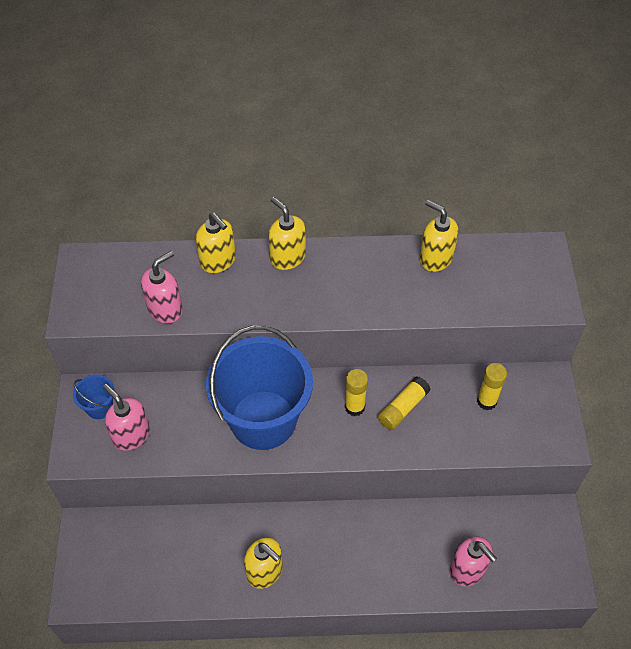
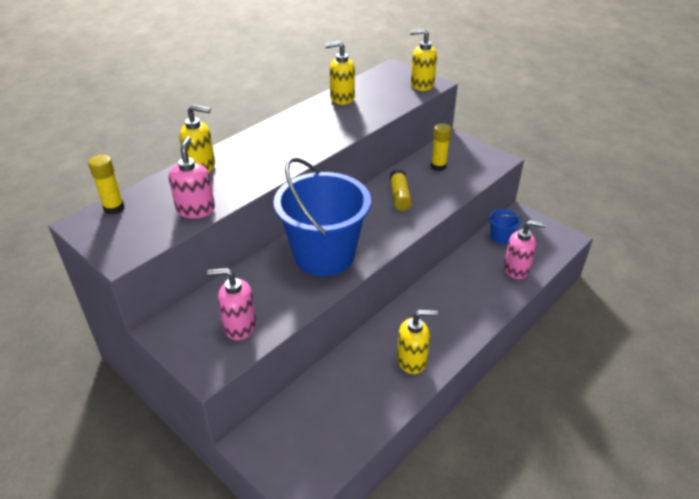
camera: 45 degrees left, 15 degrees down
(99, 407) = (191, 328): blue bucket -> blue bucket (501, 237)
(287, 257) = (249, 141): yellow soap dispenser -> yellow soap dispenser (421, 85)
(354, 407) = (372, 213): yellow glue stick -> yellow glue stick (114, 208)

